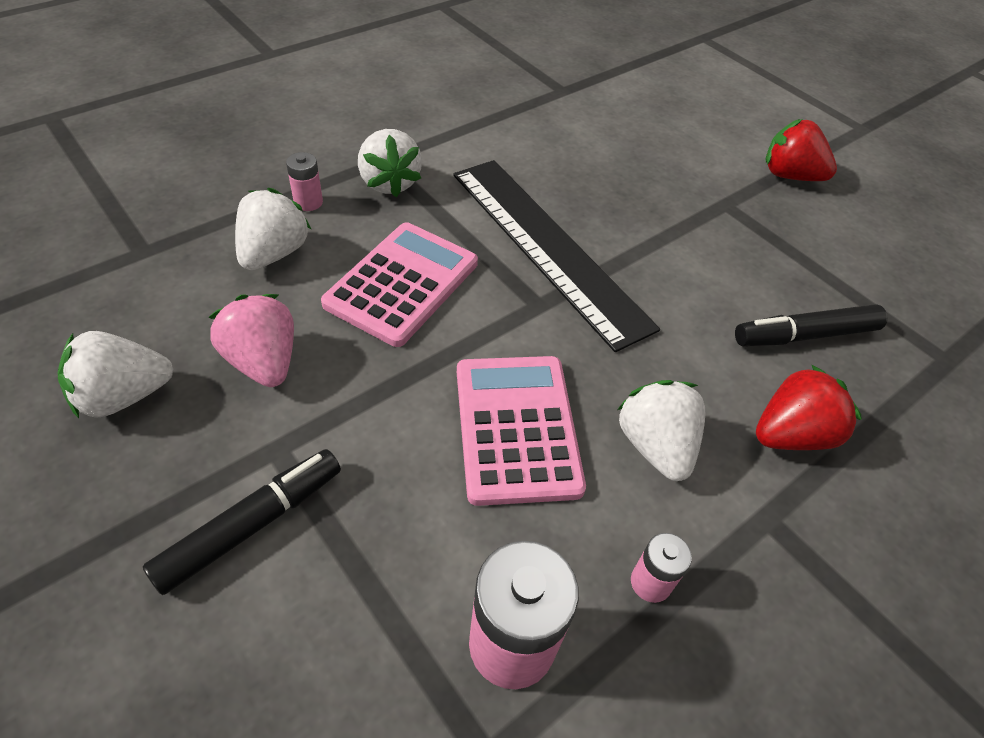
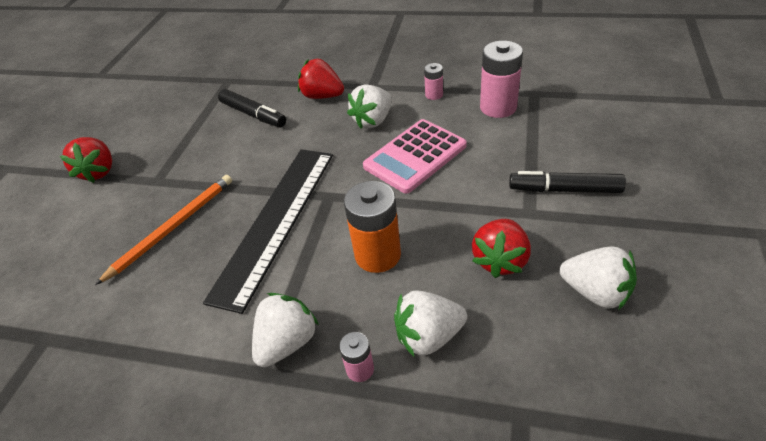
camera: 120 degrees left, 5 degrees down
(263, 362) = (500, 260): pink strawberry -> red strawberry
(402, 284) = (378, 255): pink calculator -> orange battery
(624, 185) = (173, 227): none -> orange pencil

